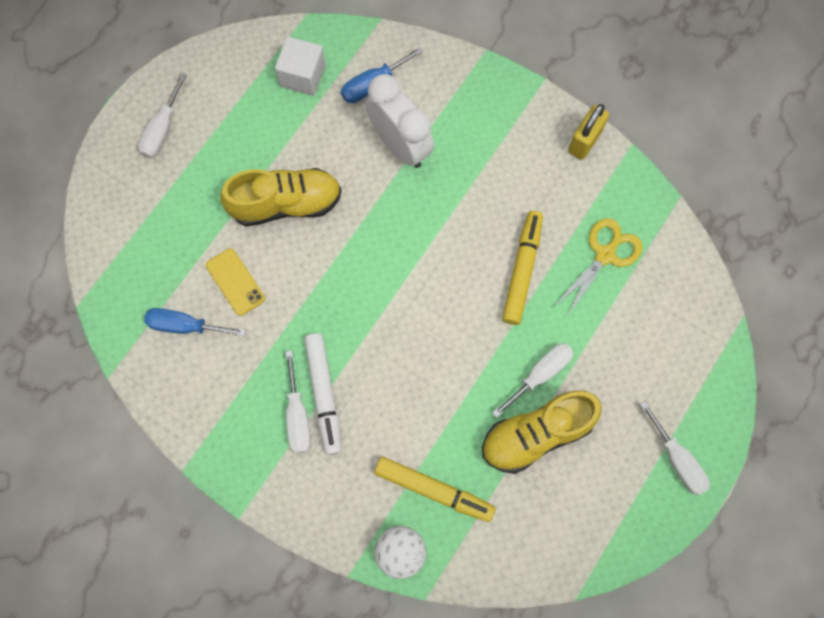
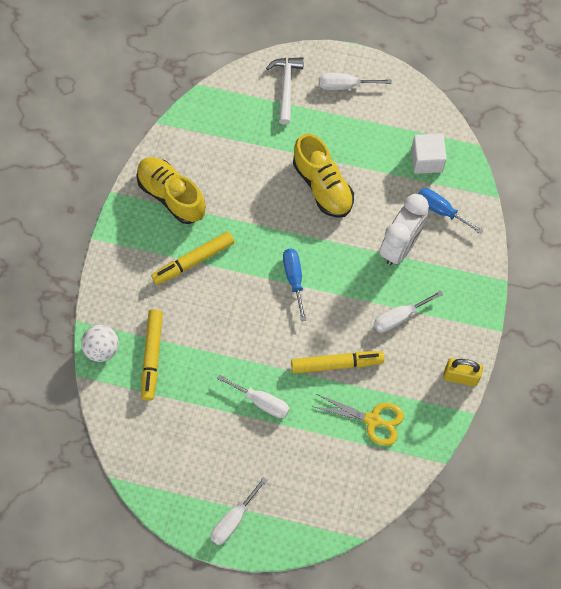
camera: 70 degrees right, 5 degrees down
(132, 199) = (286, 87): none -> white hammer
(185, 326) = (209, 155): blue screwdriver -> blue screwdriver (294, 279)
(235, 282) = (252, 174): yellow phone -> none
(298, 416) = (172, 249): white screwdriver -> white screwdriver (399, 317)
(324, 394) = (193, 261): white marker -> yellow marker
(536, 434) = (216, 413): yellow shoe -> yellow shoe (171, 195)

